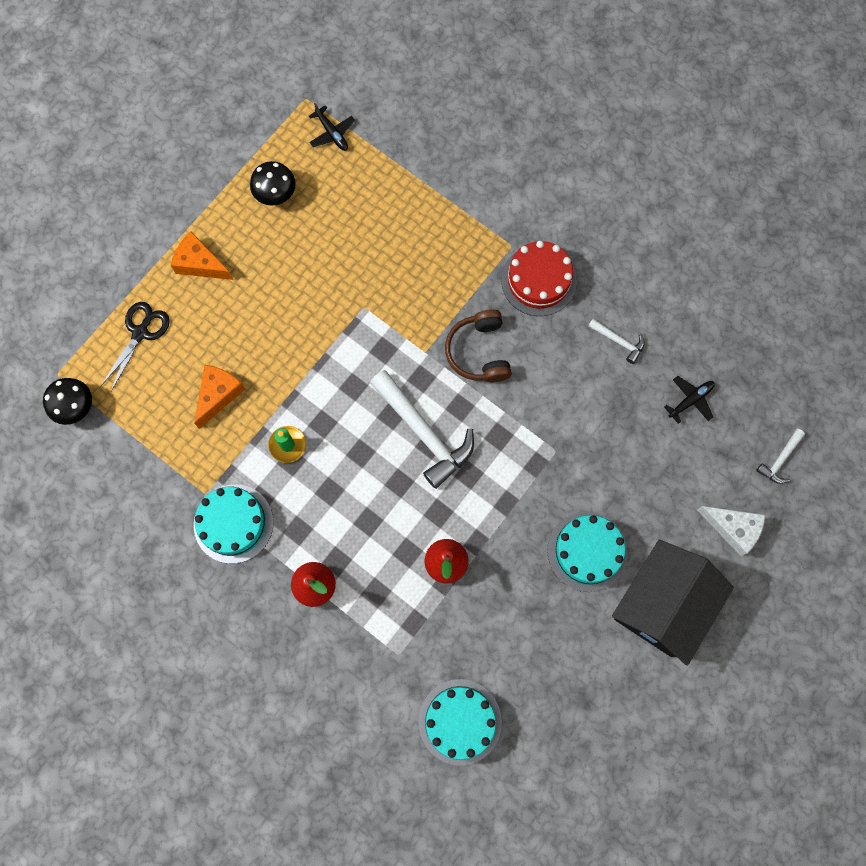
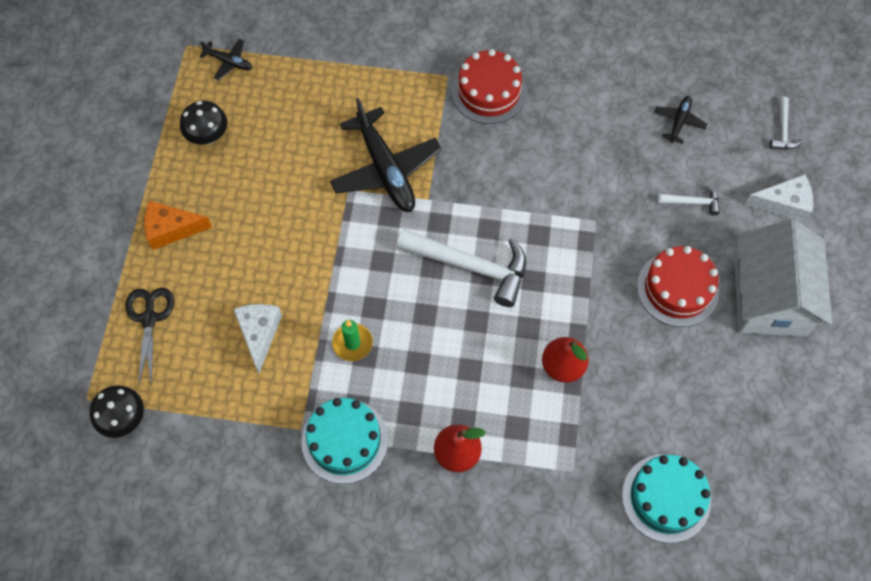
camera: 30 degrees left, 10 degrees down
(218, 394) = (259, 334): orange cheese -> white cheese
(405, 305) = (385, 169): none -> black plane
(479, 352) = (475, 174): brown headphones -> none
(587, 551) = (677, 289): turquoise cake -> red cake
(618, 341) = (588, 106): white hammer -> white hammer (692, 202)
(662, 604) = (769, 297): black house -> white house

